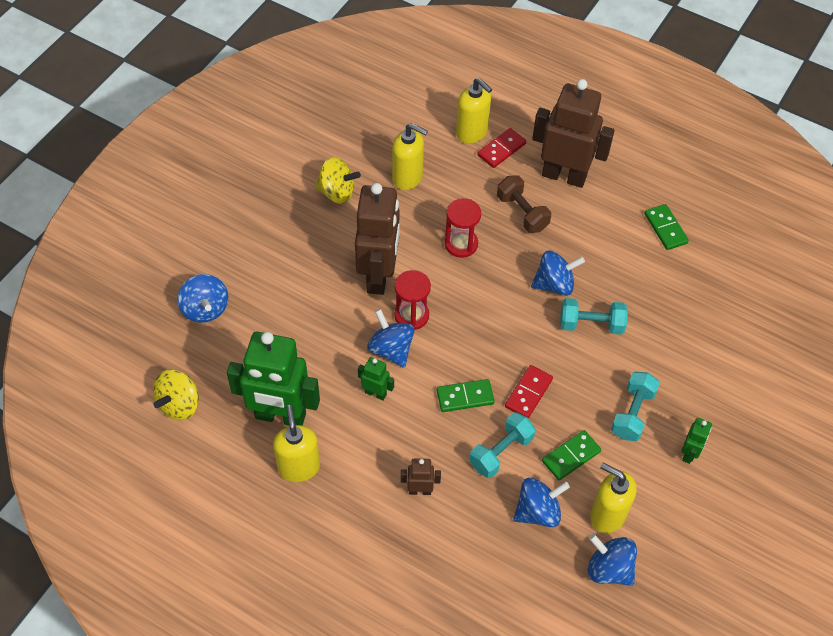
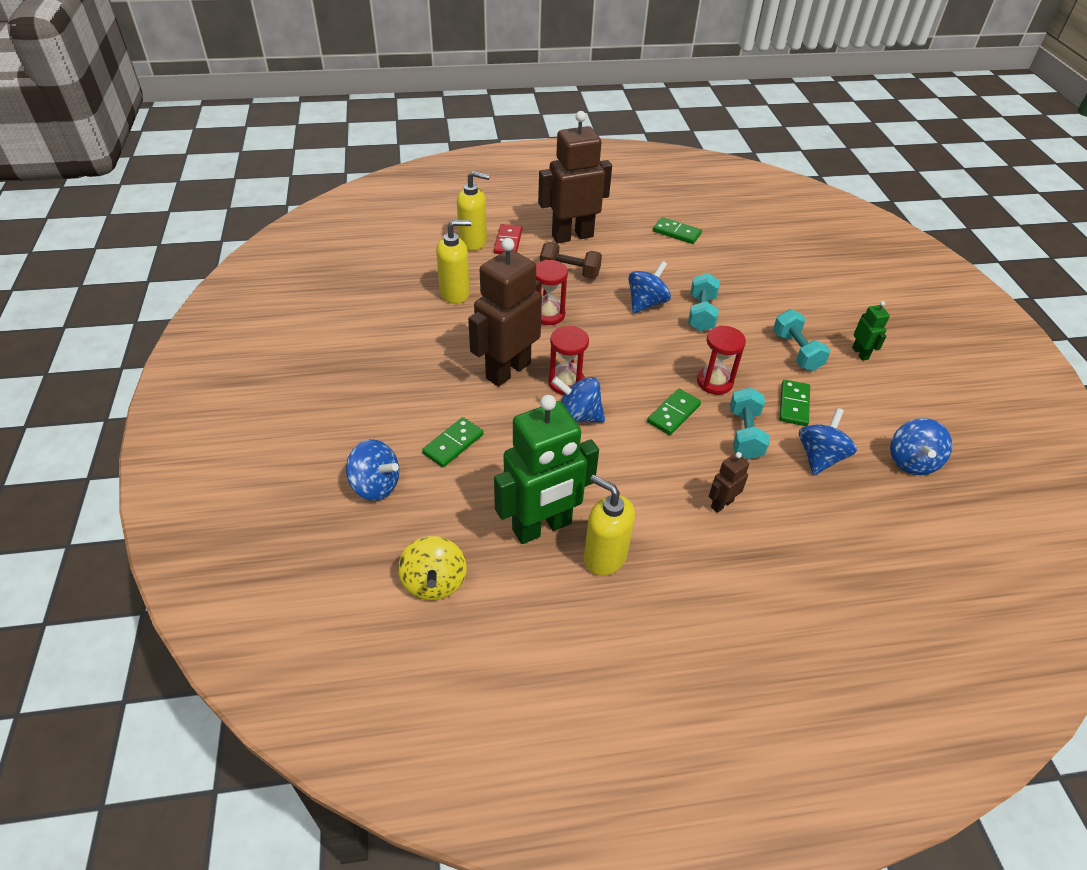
camera: 40 degrees left, 10 degrees down
(282, 312) = (453, 444): none -> green domino
(337, 192) = (406, 332): yellow spinning top -> none
(375, 393) = (602, 455): green robot -> none
(379, 275) = (507, 370): brown robot -> brown robot turned 105 degrees counterclockwise
(528, 393) = (714, 382): red domino -> red hourglass
(591, 324) = (701, 313): turquoise dumbbell -> turquoise dumbbell turned 45 degrees counterclockwise
(607, 515) = (864, 426): yellow soap dispenser -> none
(609, 569) = (911, 461): blue spinning top -> blue spinning top turned 75 degrees counterclockwise

